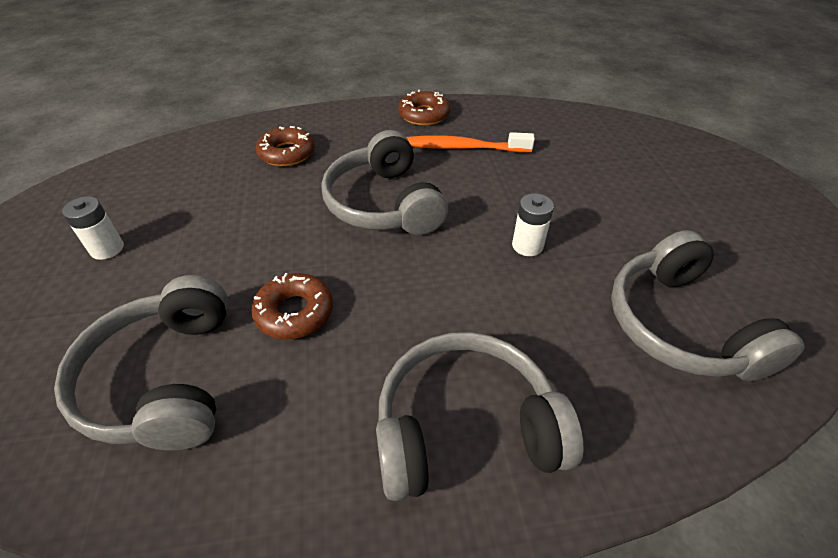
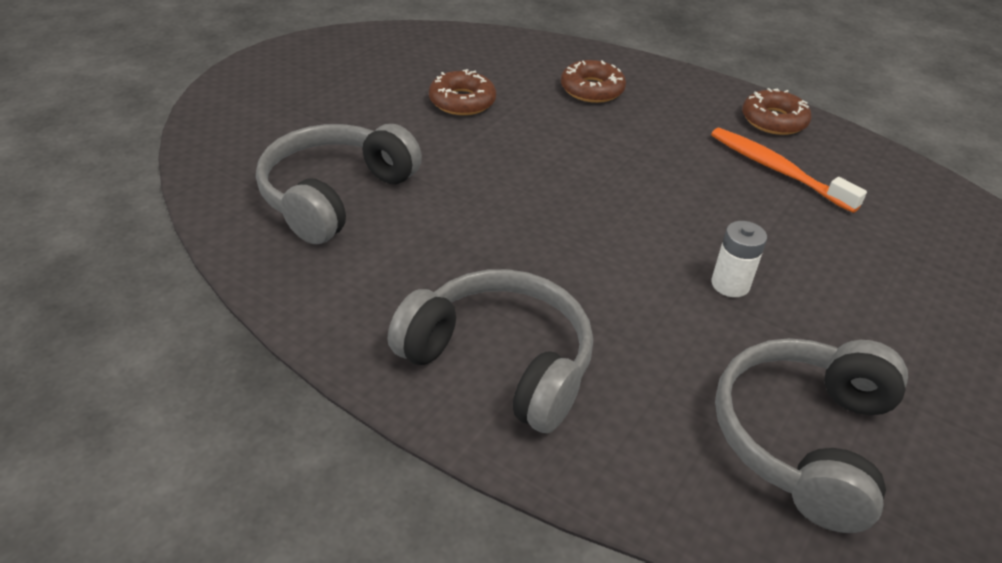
camera: 40 degrees right, 5 degrees down
(107, 249) = (380, 91): white battery -> none
(294, 312) = (463, 209): brown donut -> brown donut (462, 101)
(384, 204) = (632, 175): grey headphones -> none

